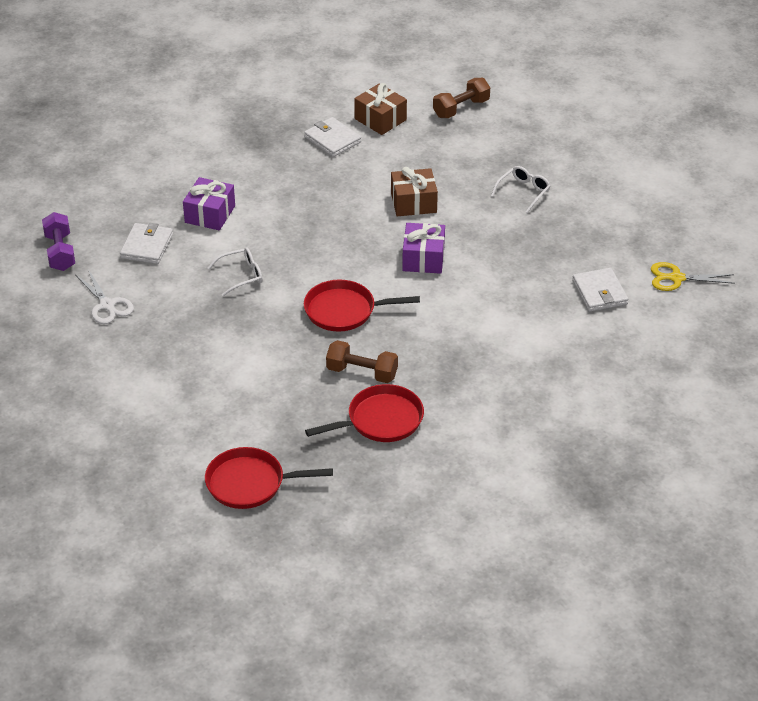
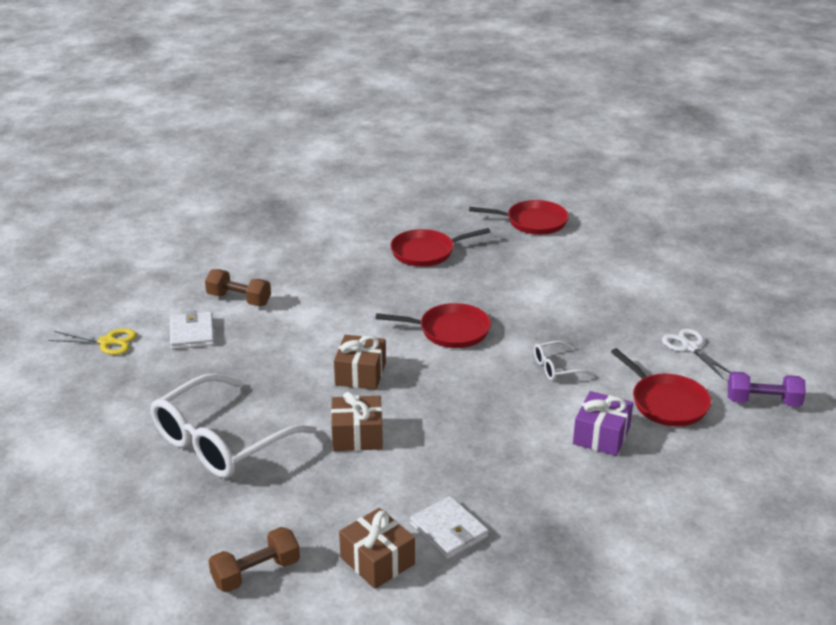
camera: 175 degrees left, 10 degrees down
(60, 252) = (763, 402): purple dumbbell -> purple dumbbell turned 75 degrees counterclockwise
(147, 246) = (666, 403): white wallet -> red pan
(362, 373) = (438, 283): brown dumbbell -> brown dumbbell (239, 299)
(423, 258) = (360, 374): purple gift -> brown gift
(523, 192) = (221, 441): white glasses -> white glasses, size x2.28

